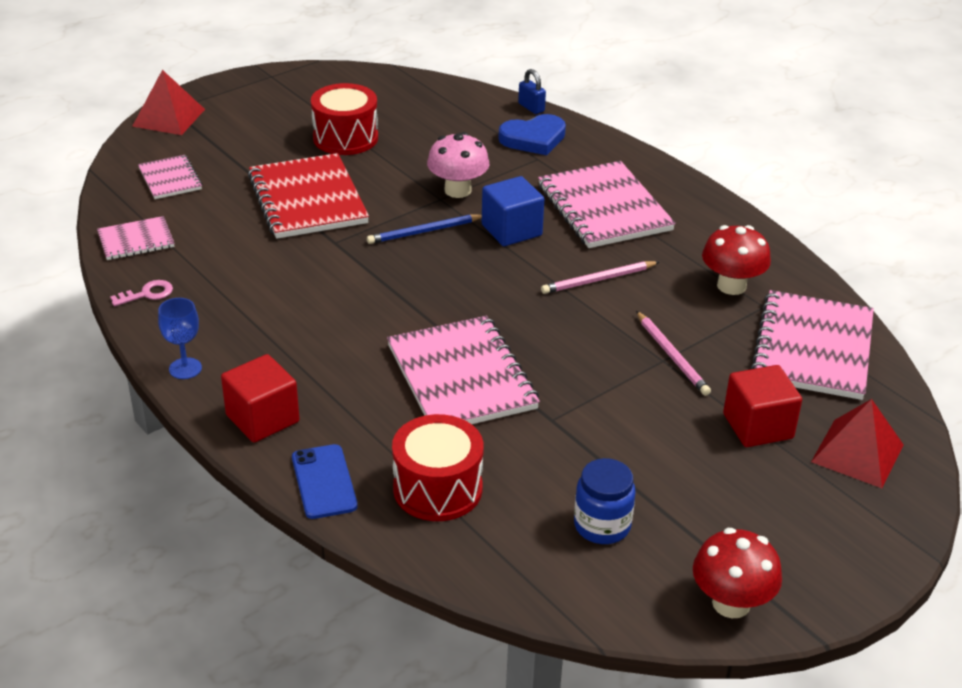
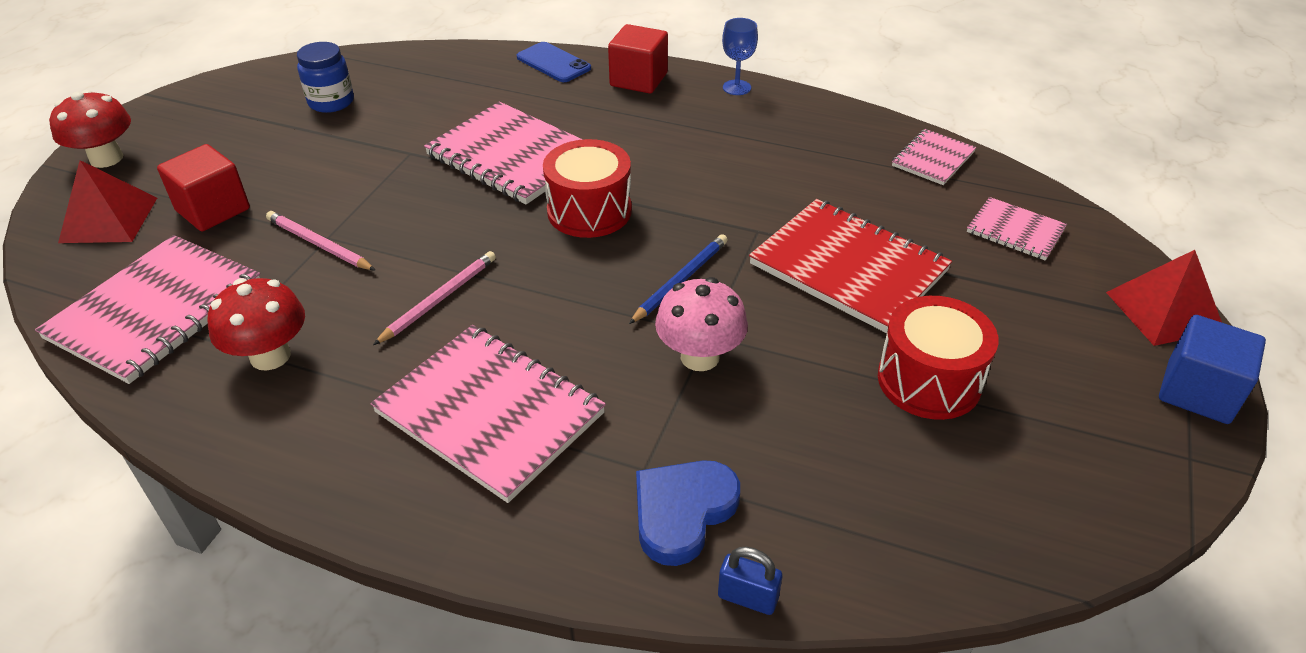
camera: 150 degrees right, 5 degrees up
(147, 294) = (847, 123): pink key -> none
(437, 489) = (469, 84): red drum -> red drum (589, 211)
(511, 230) = (585, 324): blue cube -> blue cube (1198, 392)
(731, 603) = (218, 92): red mushroom -> red mushroom (106, 158)
(813, 348) = (156, 310): pink notebook -> pink notebook turned 45 degrees clockwise

